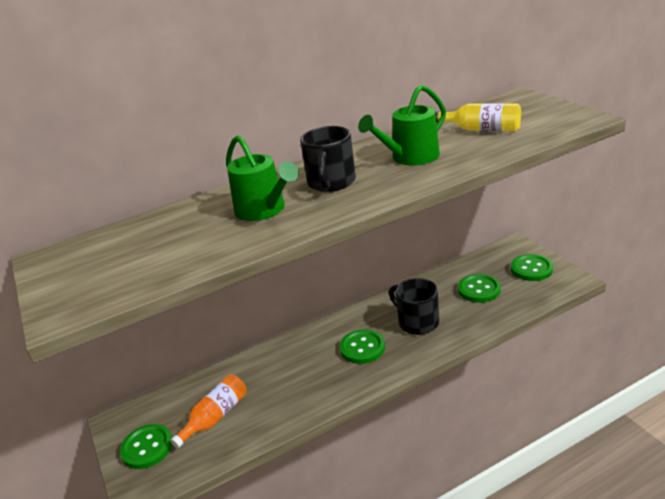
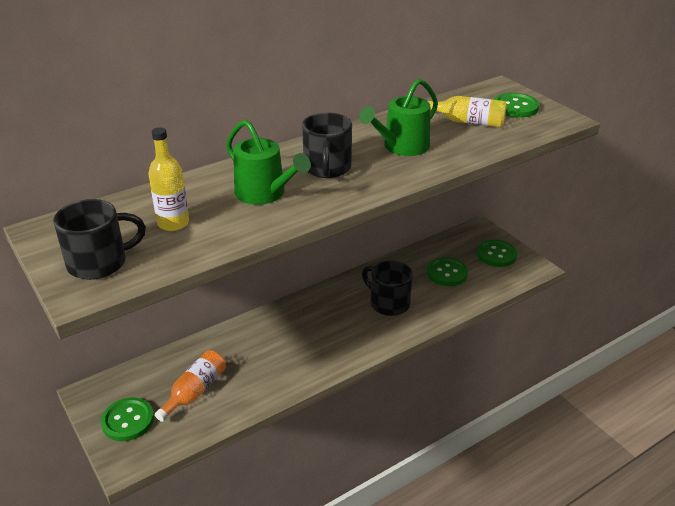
camera: 10 degrees left, 5 degrees up
(87, 285) = (99, 263): none -> black mug
(168, 243) = (173, 223): none -> yellow bottle
(362, 348) = (336, 327): green button -> green button (515, 107)

